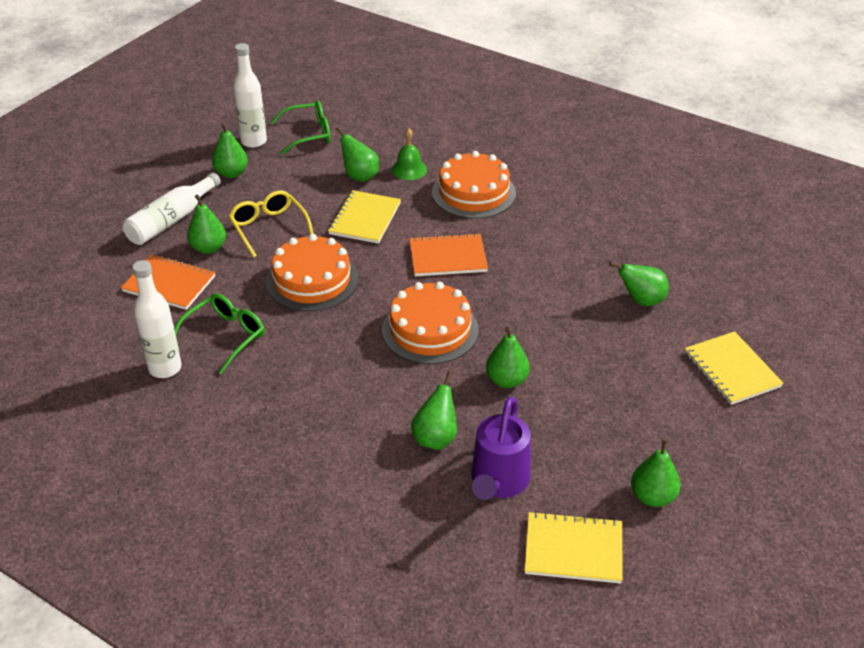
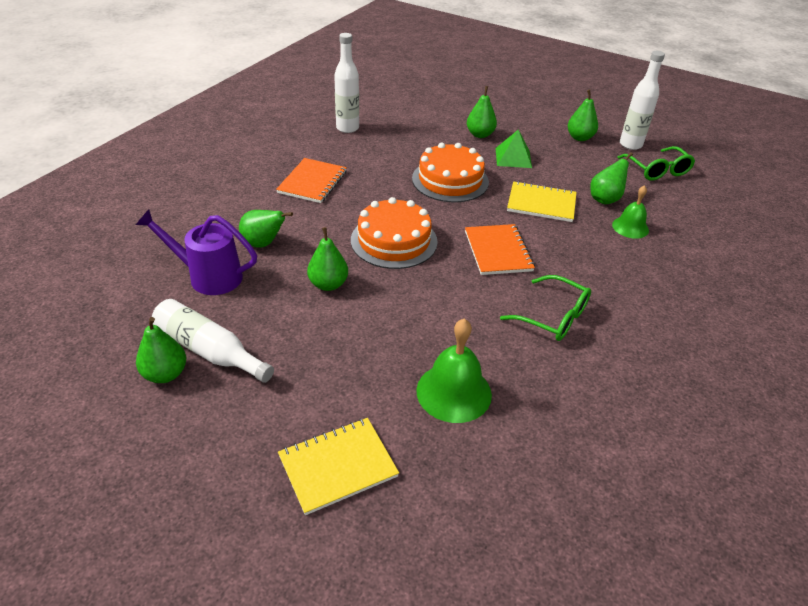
camera: 85 degrees right, 0 degrees up
(169, 284) = (435, 123): orange notebook -> orange notebook (312, 182)
(171, 220) = (509, 118): white bottle -> white bottle (209, 350)
(226, 336) = (381, 147): green glasses -> green glasses (553, 317)
(268, 227) = (513, 158): yellow glasses -> green pyramid
(473, 193) = (609, 269): orange cake -> none
(573, 549) = (123, 317): yellow notebook -> none
(641, 301) = (454, 392): green pear -> green bell

